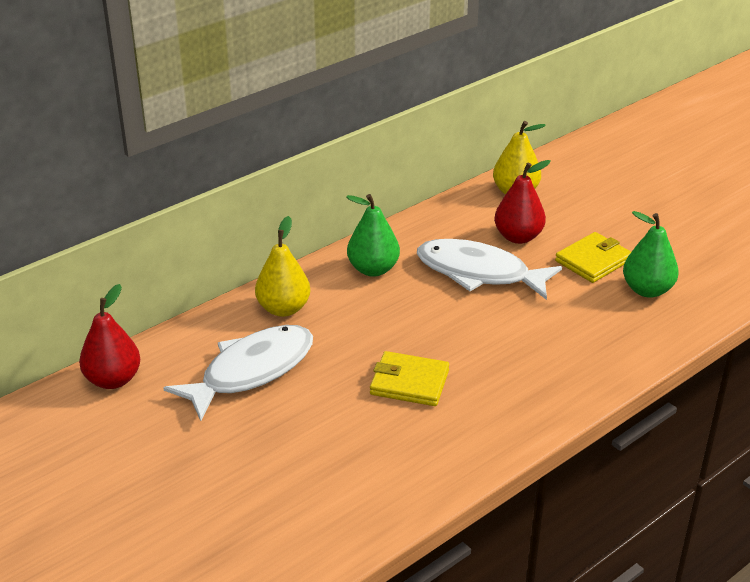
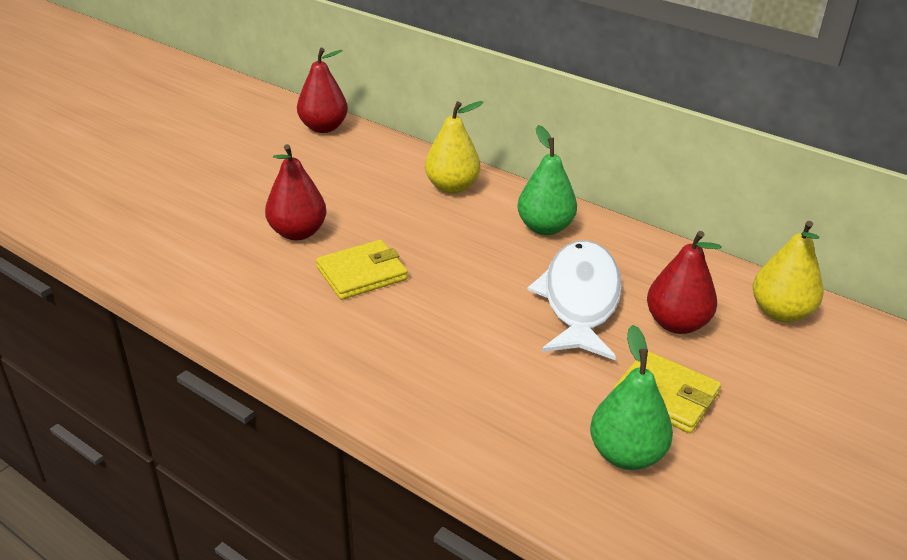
camera: 75 degrees right, 0 degrees up
(251, 371) = (353, 185): white fish -> none
(327, 417) = (298, 233): none -> red pear
(409, 382) = (362, 273): yellow wallet -> yellow wallet turned 60 degrees clockwise

